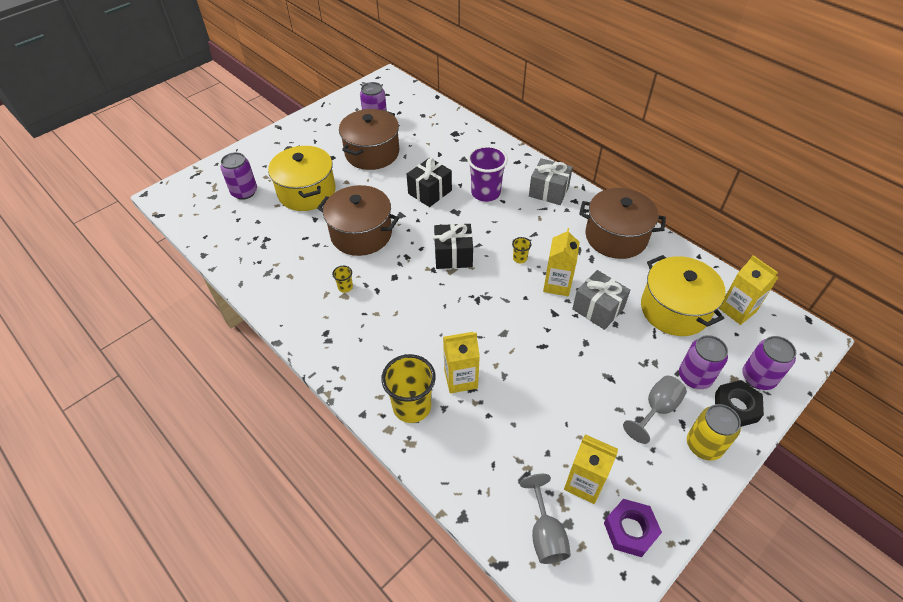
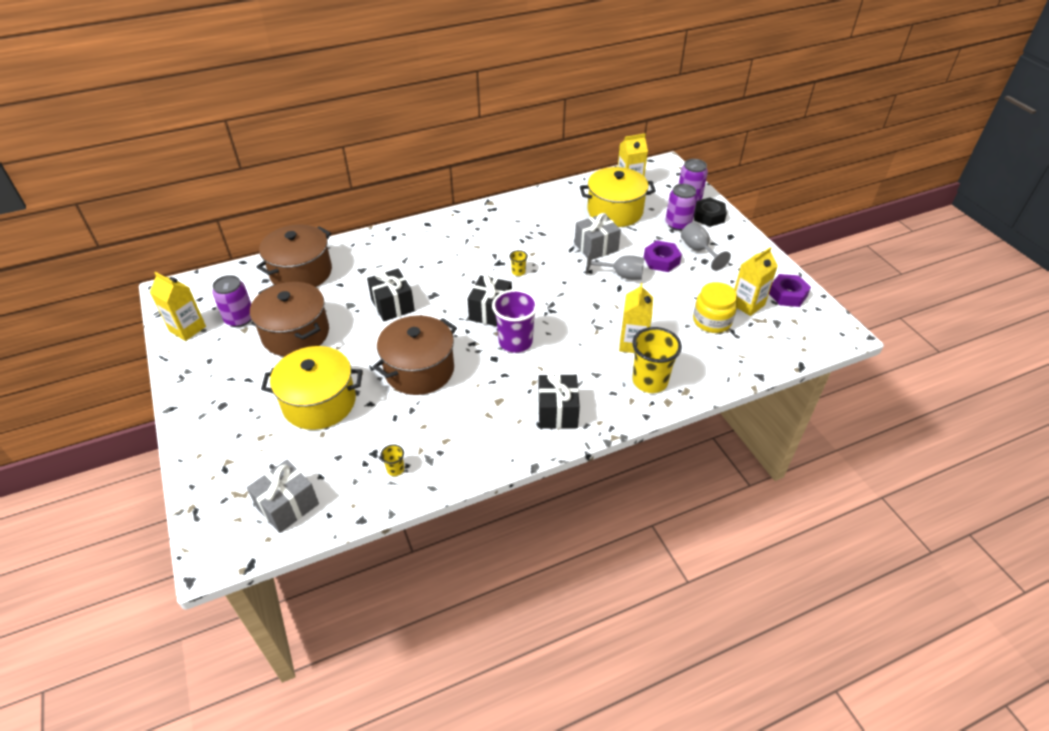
camera: 70 degrees left, 5 degrees down
(244, 192) = (274, 463): purple can -> none
(345, 287) = (487, 398): yellow cup -> yellow cup (395, 469)
(345, 341) = (557, 412): none -> black gift
(485, 193) = (421, 269): purple cup -> purple cup (515, 342)
(533, 448) = (712, 321): none -> yellow jar
(545, 533) = (782, 336): grey goblet -> grey goblet (621, 275)
(549, 191) = (447, 231): grey gift -> grey gift (287, 506)
(557, 284) = (559, 260): yellow carton -> yellow carton (187, 329)
(613, 374) = (661, 260): none -> purple nut
(616, 237) = (526, 213): brown pot -> brown pot (301, 272)
(704, 445) = (733, 240): yellow can -> none

